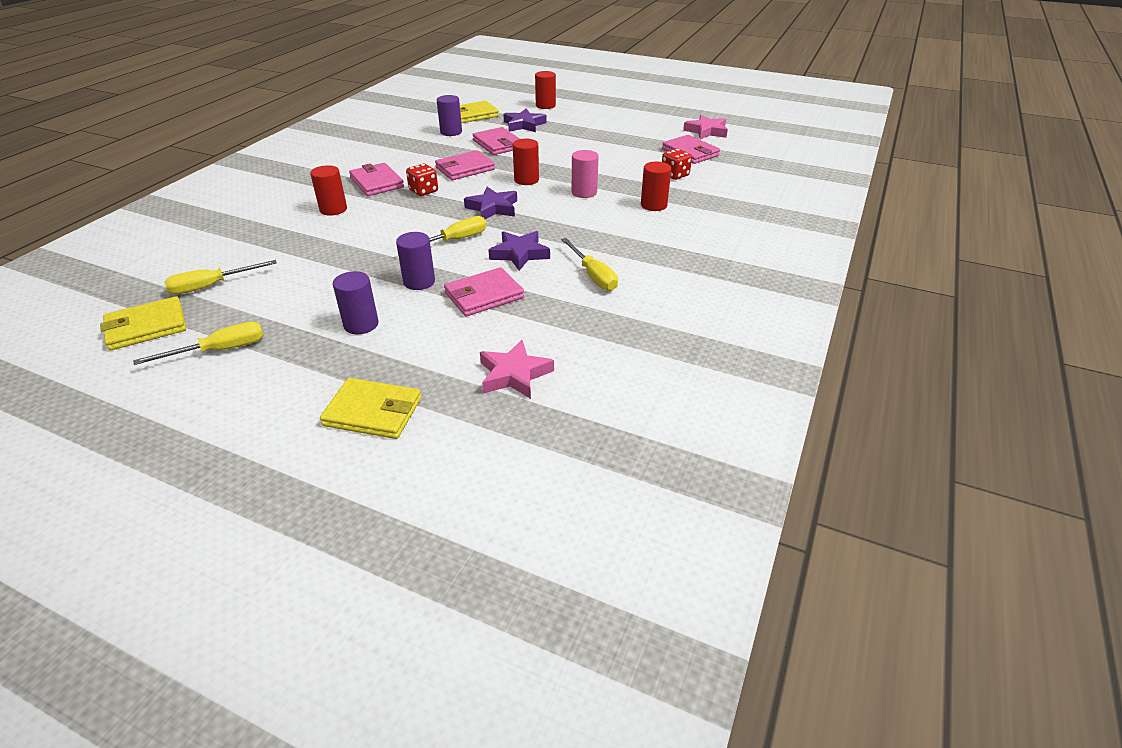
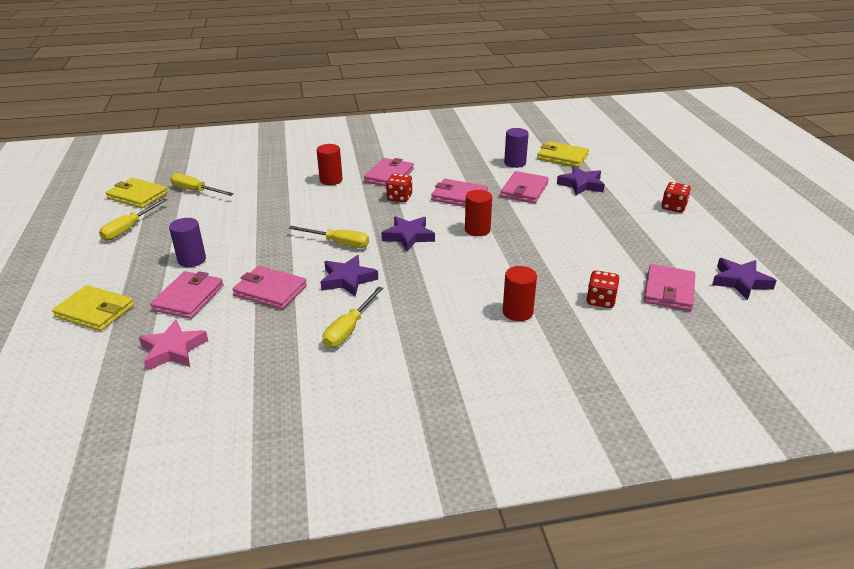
camera: 55 degrees right, 5 degrees down
(220, 350) = (129, 228): yellow screwdriver -> yellow screwdriver turned 90 degrees clockwise
(373, 412) = (95, 311): yellow wallet -> yellow wallet turned 45 degrees counterclockwise
(419, 282) = (265, 256): purple cylinder -> none
(432, 343) = (189, 298): none -> pink wallet
(545, 105) = (639, 177): red cylinder -> none
(584, 192) = (492, 266): pink cylinder -> none
(600, 113) = (673, 207): none -> red dice
(706, 131) = (740, 281): pink star -> purple star

